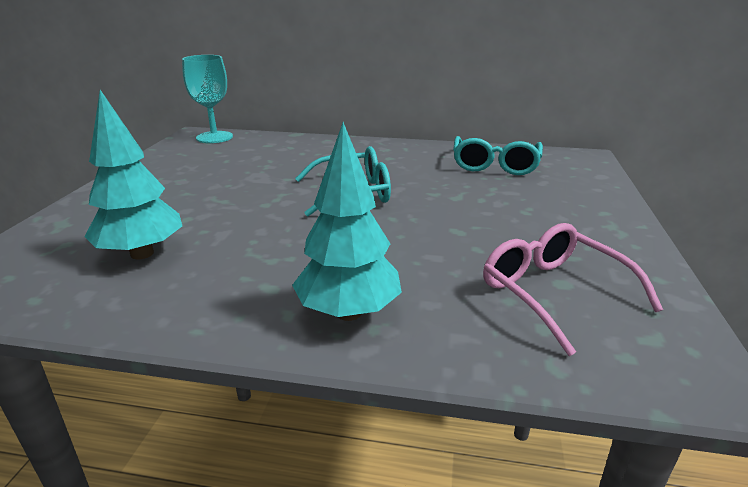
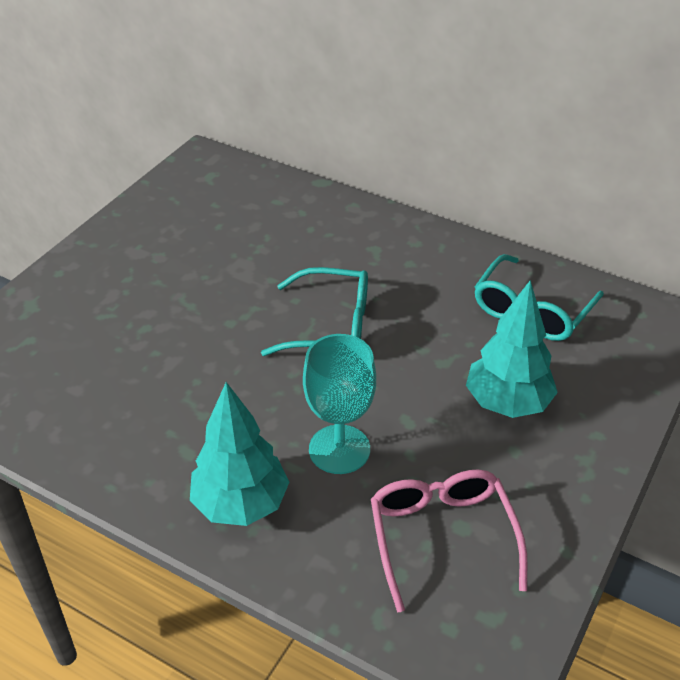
camera: 20 degrees right, 15 degrees up
(142, 254) = (91, 373): turquoise tree -> turquoise tree (507, 403)
(214, 137) = (221, 170): turquoise goblet -> turquoise goblet (339, 449)

